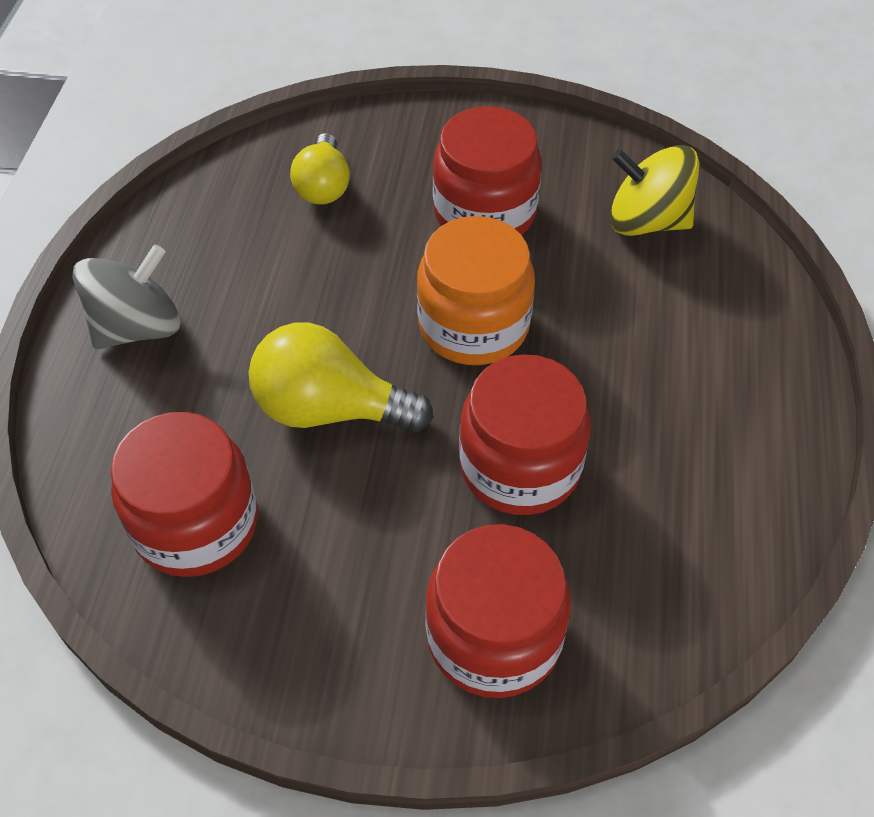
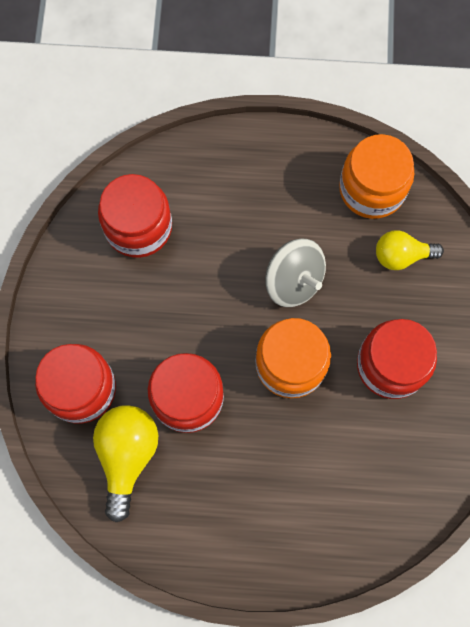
camera: 85 degrees right, 20 degrees up
(138, 327) = (268, 167): grey spinning top -> grey spinning top (293, 281)
(211, 207) = (372, 189): none -> orange jar
(330, 409) = (218, 286): yellow light bulb -> yellow light bulb (127, 456)
(647, 221) = (398, 478): yellow spinning top -> none

